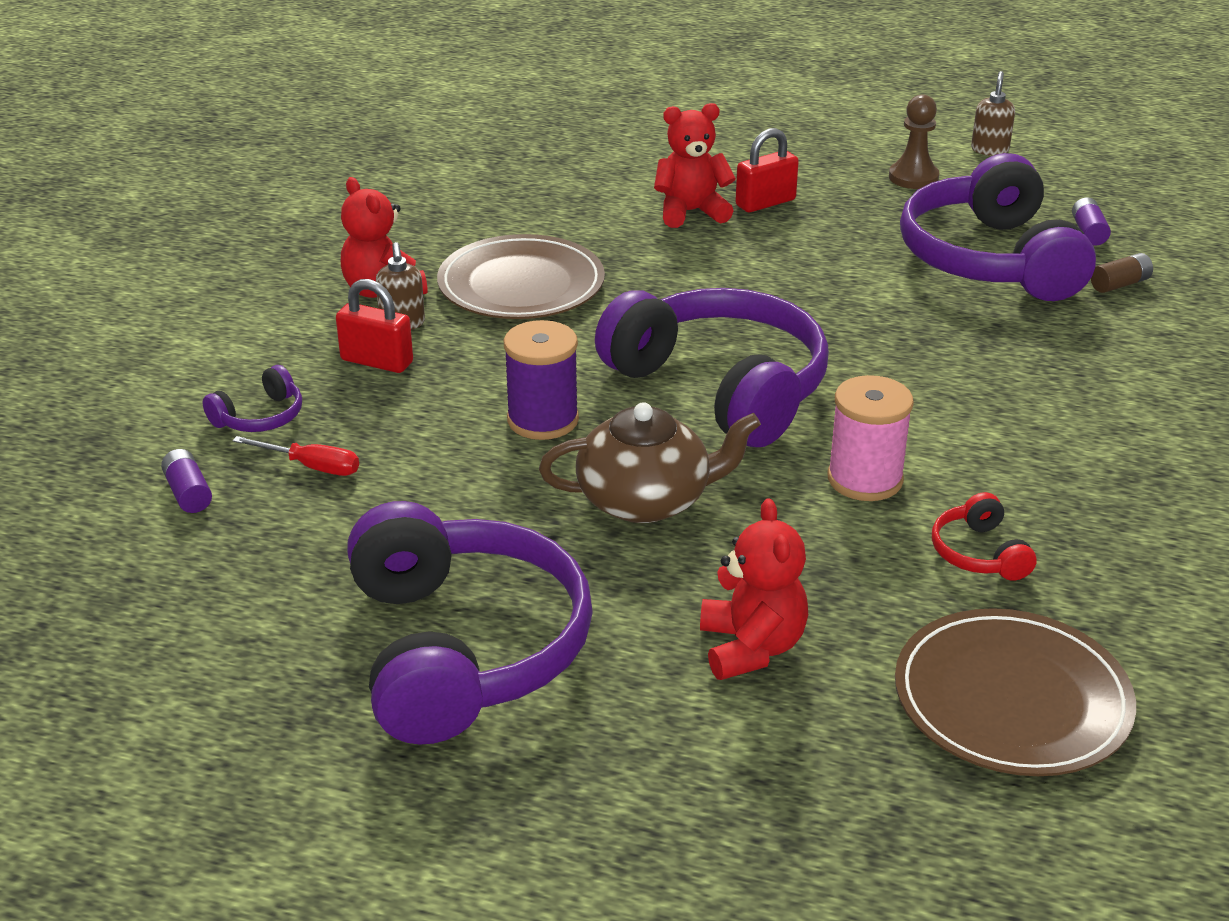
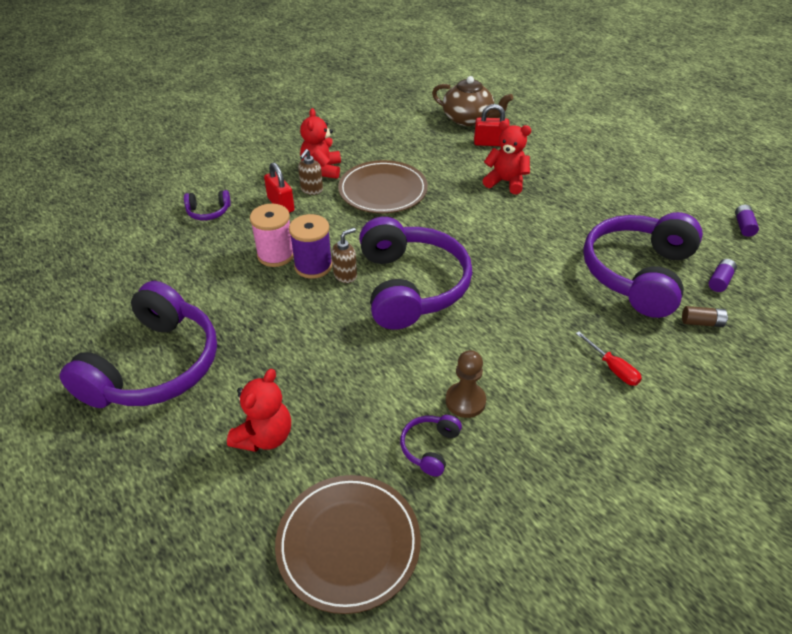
camera: 35 degrees right, 10 degrees up
(188, 493) = (145, 236): purple battery -> purple battery (743, 226)
(311, 466) = (200, 245): red screwdriver -> red screwdriver (612, 368)
(646, 500) = (309, 331): brown teapot -> brown teapot (468, 119)
(765, 203) = (550, 191): red padlock -> red padlock (490, 143)
(865, 479) = (421, 373): pink spool -> pink spool (276, 255)
(913, 177) = (649, 206): brown pawn -> brown pawn (465, 401)
(979, 553) = (430, 448): red headphones -> purple headphones
(989, 150) = (716, 205): brown soap dispenser -> brown soap dispenser (345, 275)

